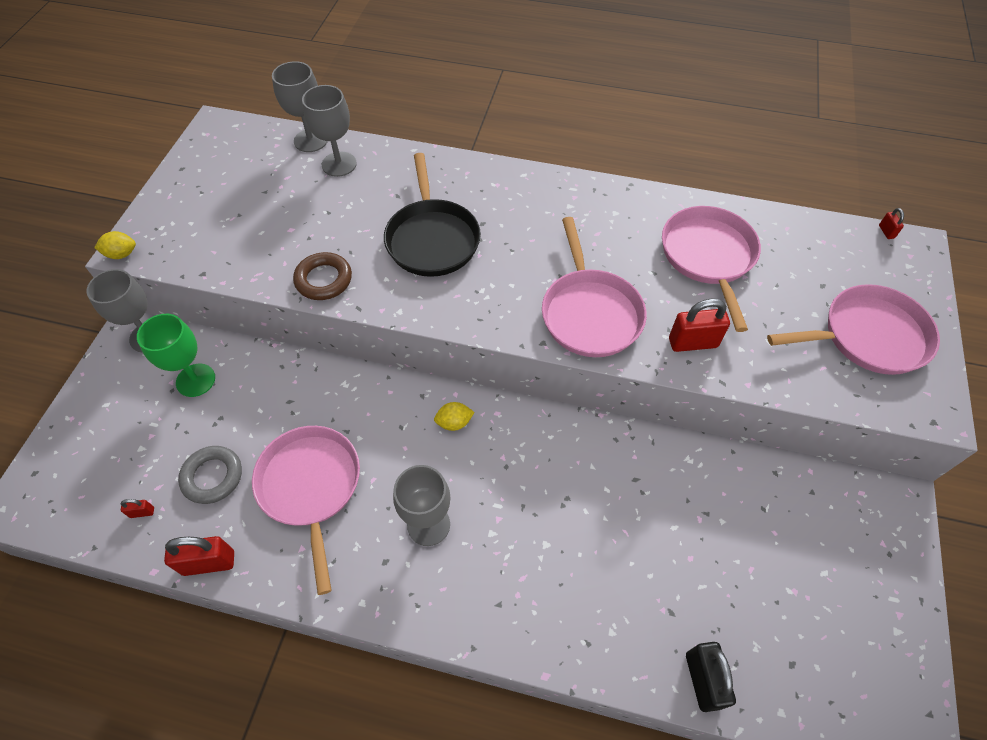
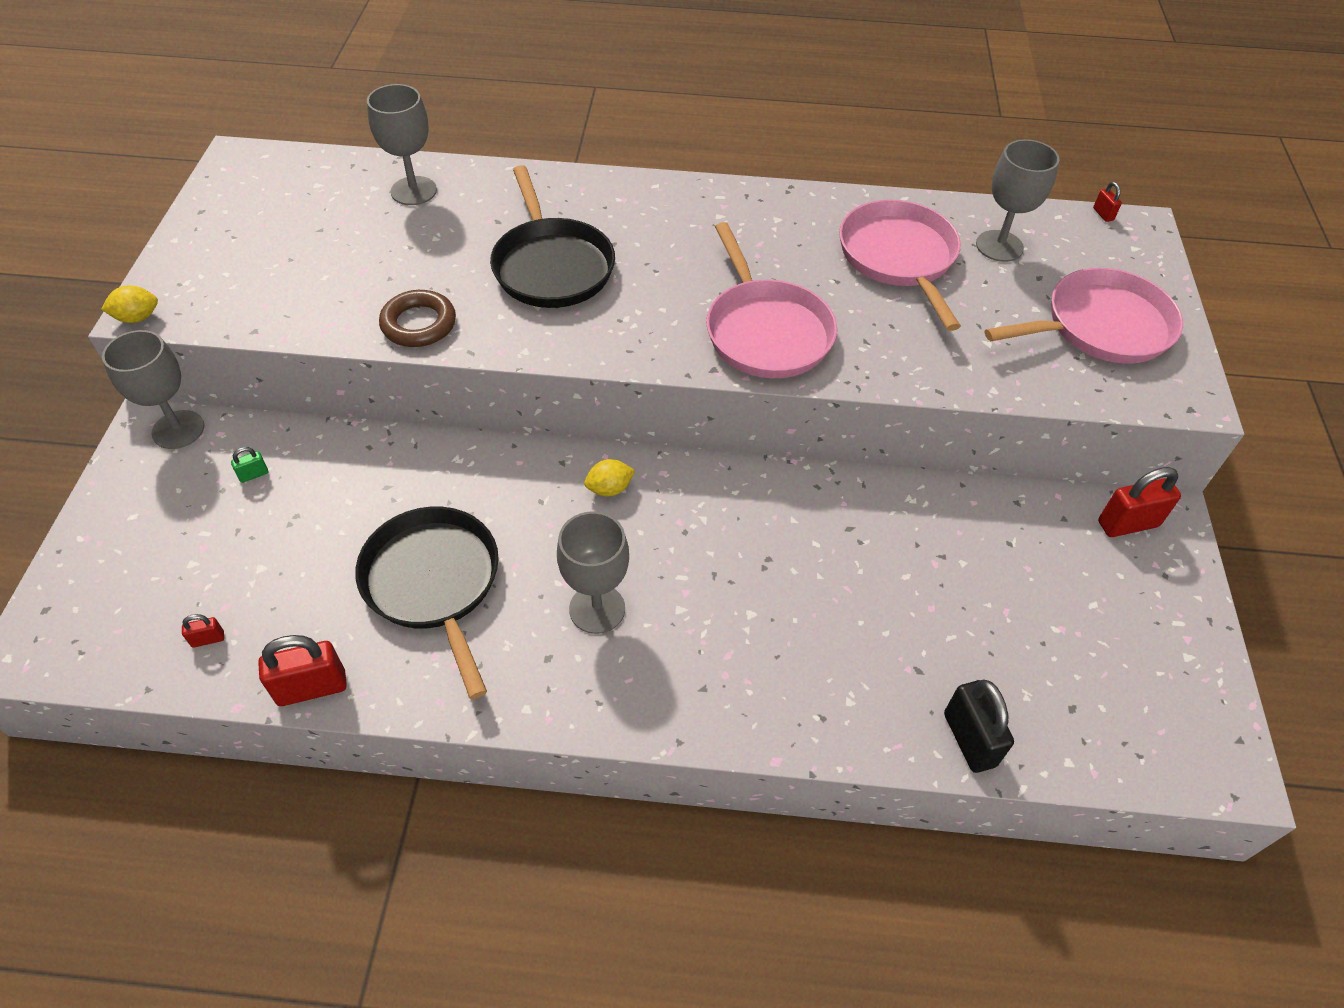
camera: 10 degrees left, 5 degrees down
(195, 380) = (254, 475): green goblet -> green padlock
(212, 477) = (298, 586): grey ring -> none
(310, 140) = (370, 166): grey goblet -> grey goblet (999, 246)
(311, 487) = (434, 583): pink pan -> black pan
(693, 343) = (897, 352): red padlock -> red padlock (1128, 524)

